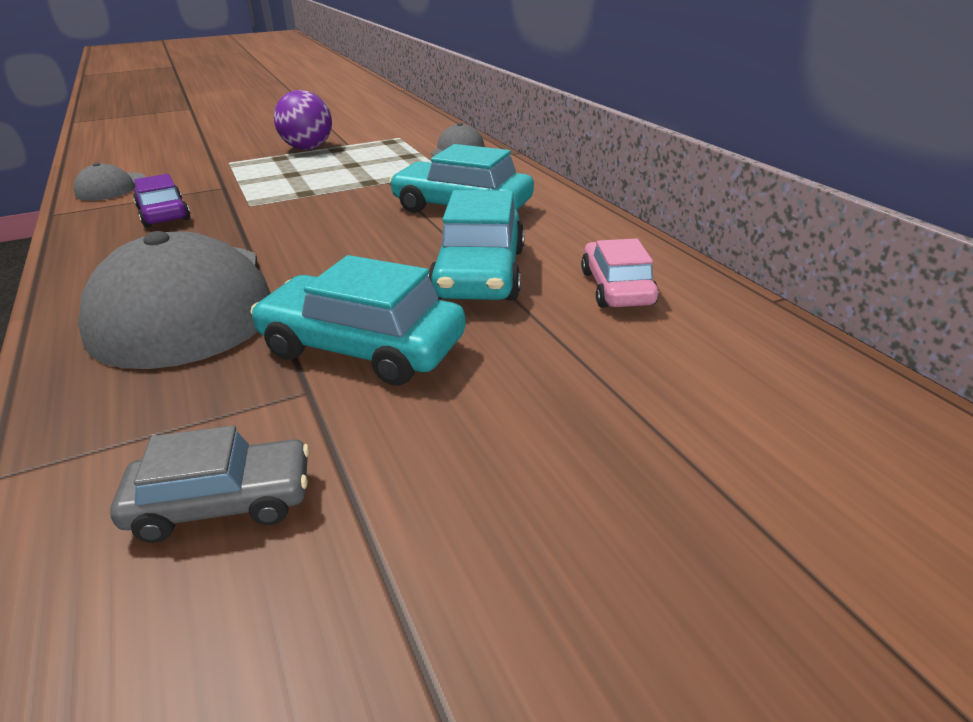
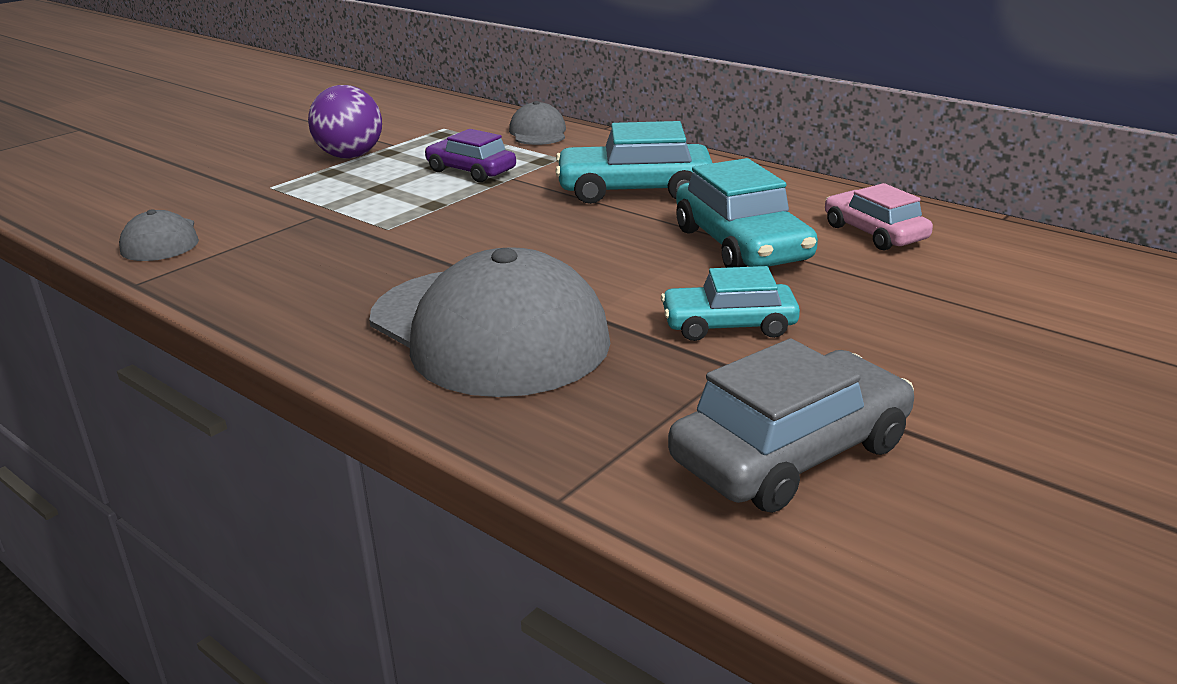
camera: 25 degrees left, 5 degrees down
(163, 214) = (295, 256): purple car -> purple car (471, 171)
(222, 502) = (790, 453): grey car -> grey car, size x1.55
(362, 347) = (729, 325): turquoise car -> turquoise car, size x0.64

